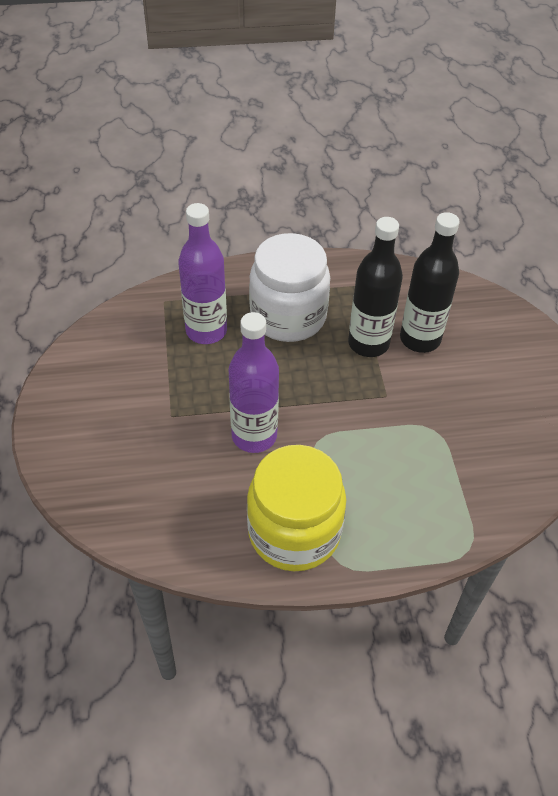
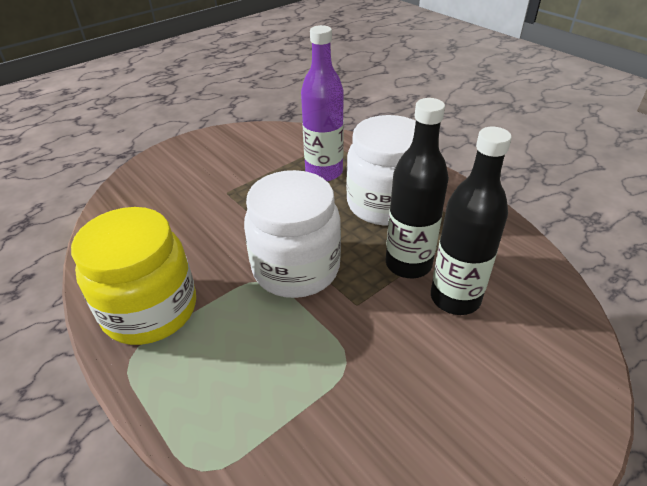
camera: 60 degrees right, 10 degrees down
(254, 436) = (239, 241): purple bottle -> none
(320, 413) = (296, 268): none -> white jar

